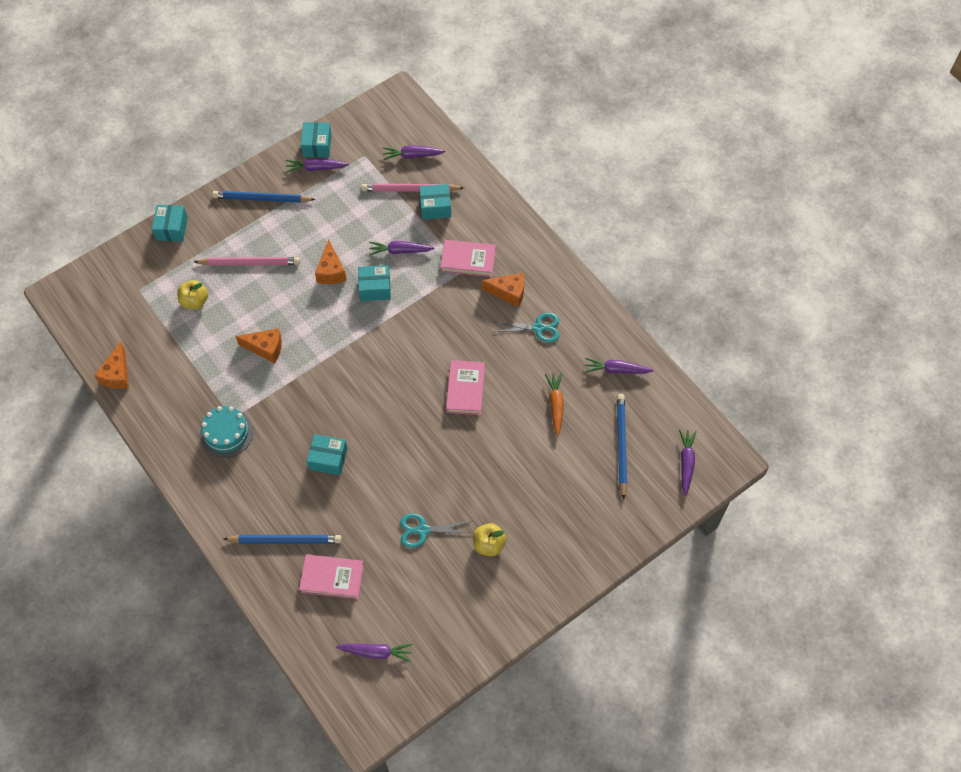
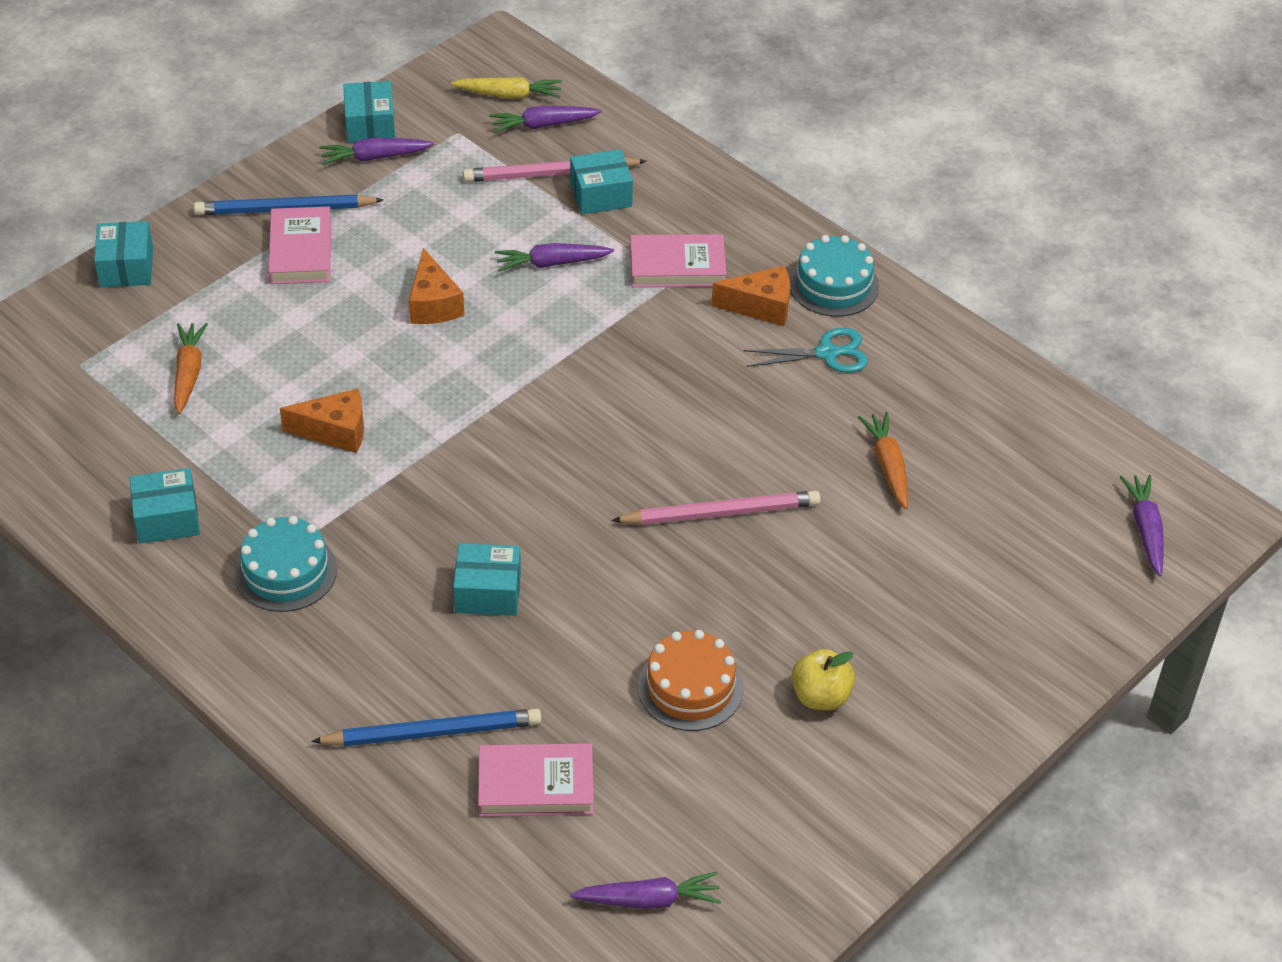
camera: 10 degrees left, 15 degrees down
(117, 374) = (59, 500): orange cheese -> none
(195, 301) = (188, 373): yellow apple -> orange carrot
(249, 263) = (280, 306): pink pencil -> pink pencil (720, 513)
(375, 288) = (518, 322): turquoise box -> turquoise box (167, 518)
(397, 132) = (509, 95): none -> yellow carrot
(422, 530) = (690, 687): turquoise scissors -> orange cake
(465, 389) = (719, 458): pink book -> pink book (301, 251)
(552, 282) = (833, 284): none -> turquoise cake
(616, 370) = (982, 402): purple carrot -> none
(621, 445) = (1022, 515): blue pencil -> none

